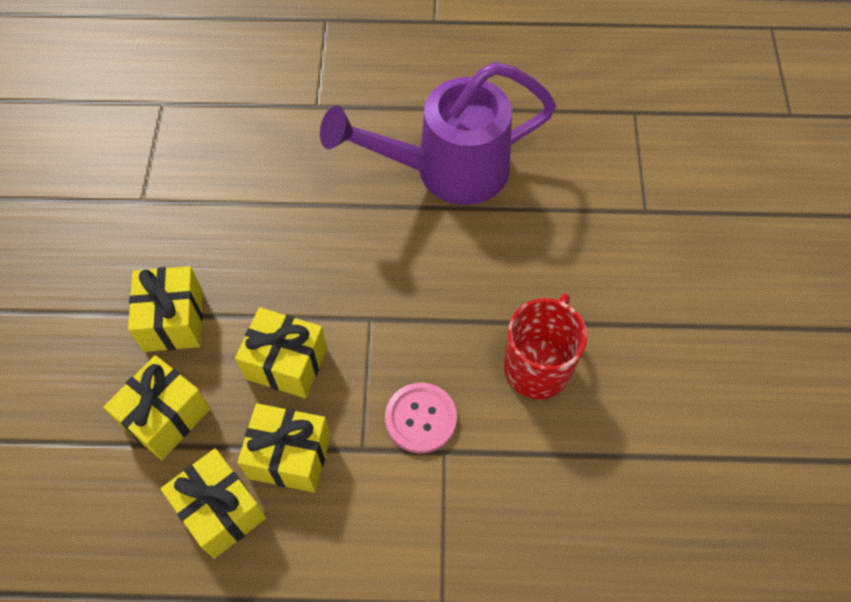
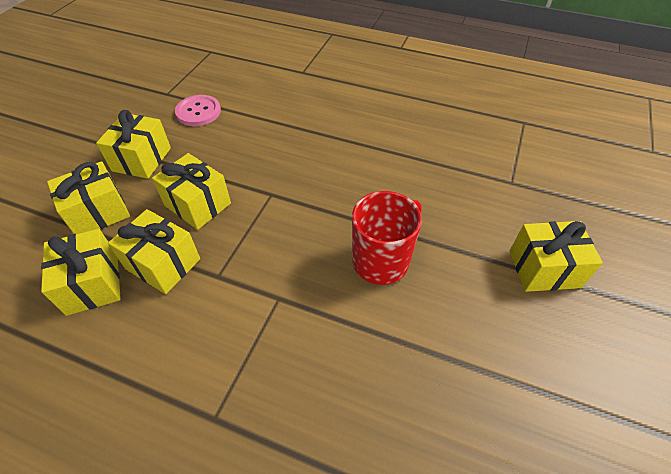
camera: 20 degrees right, 10 degrees down
(420, 418) = (272, 269): pink button -> pink button (198, 112)
(446, 171) = (370, 123): purple watering can -> none
(711, 318) = (544, 269): none -> yellow gift

